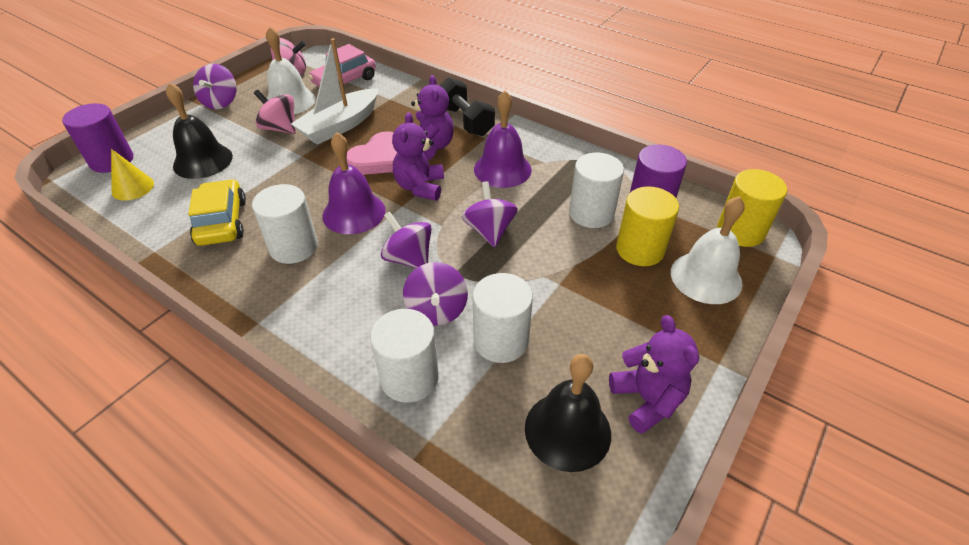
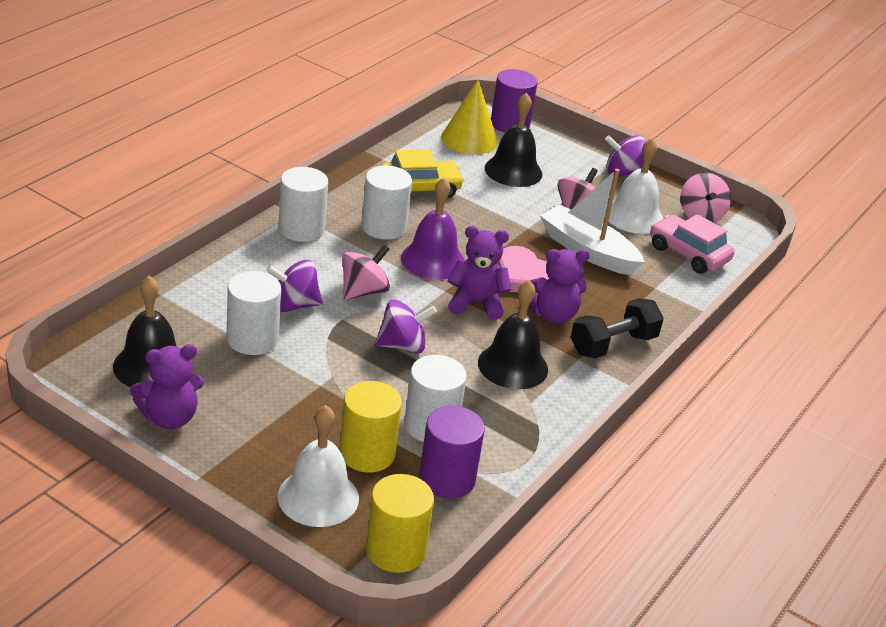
camera: 85 degrees right, 10 degrees down
(133, 187) = (469, 139): yellow cone -> yellow cone, size x1.53
(408, 258) = (363, 292): purple spinning top -> pink spinning top
(409, 377) = (221, 287): white cylinder -> white cylinder (301, 229)
(502, 169) = (513, 366): purple bell -> black bell

